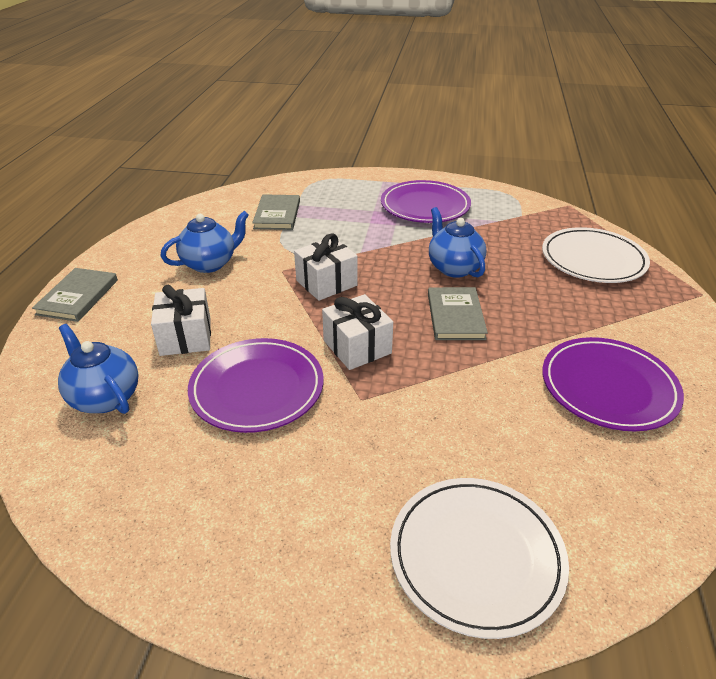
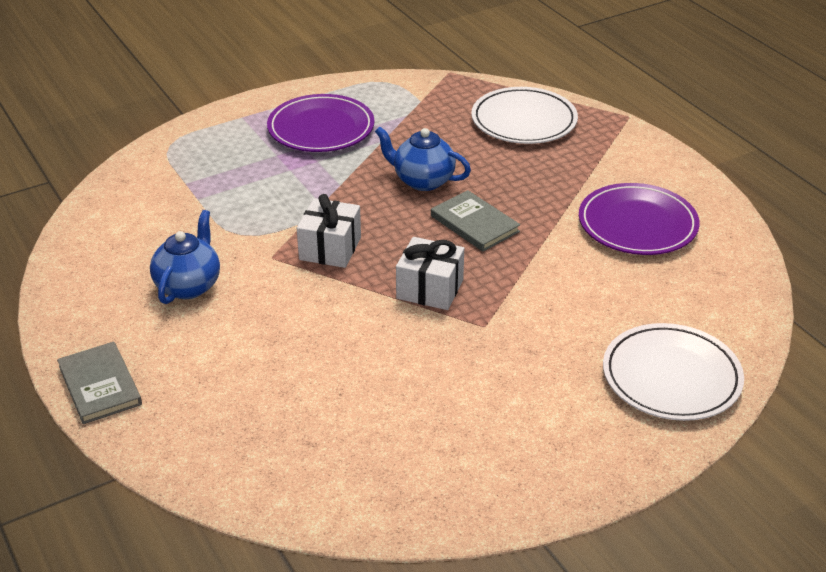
camera: 40 degrees left, 0 degrees up
(105, 397) = (277, 443): blue teapot -> none
(186, 337) = (271, 360): white gift -> none
(257, 388) = (395, 363): purple plate -> none
(277, 215) = (182, 203): grey book -> none

